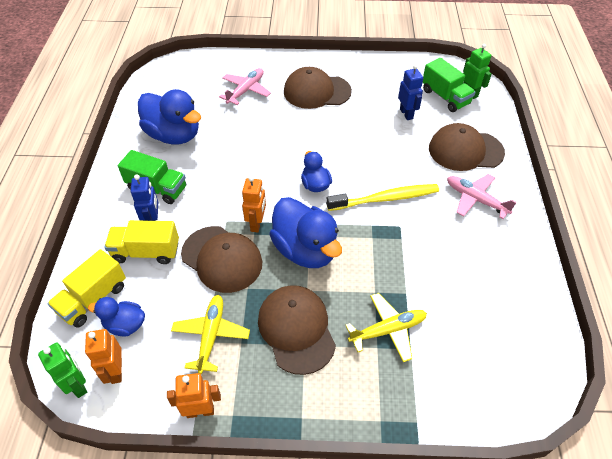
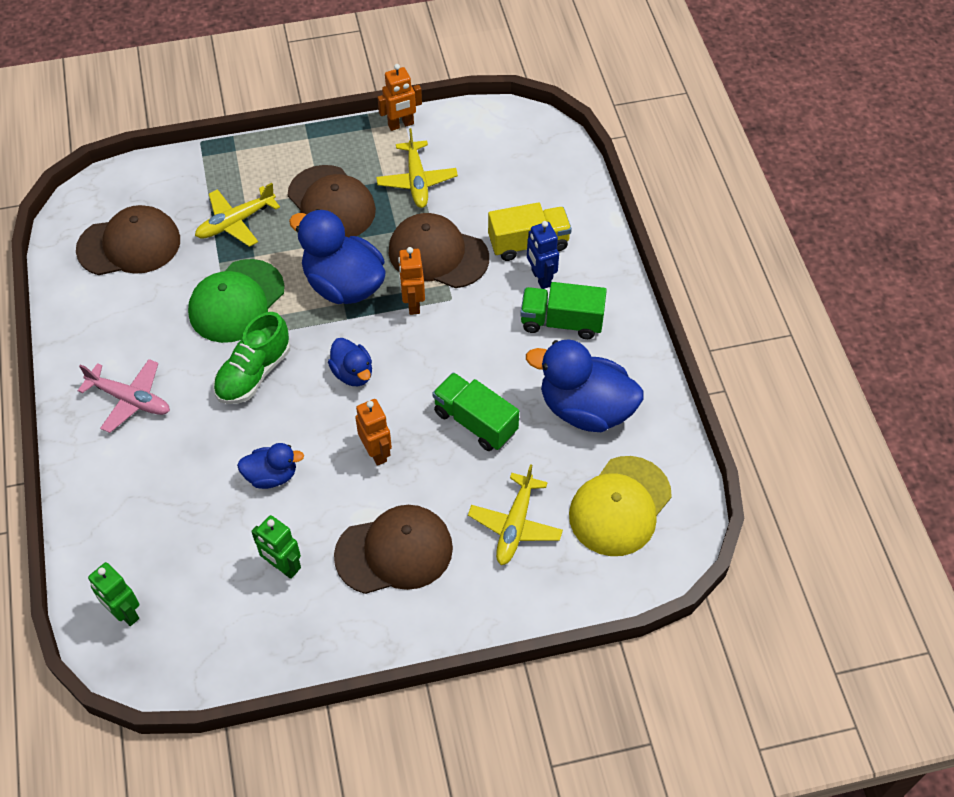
camera: 165 degrees right, 5 degrees up
(78, 385) = (522, 119): green robot -> green robot (283, 567)
(93, 299) = (556, 187): yellow truck -> none
(116, 371) = (493, 136): orange robot -> orange robot (376, 452)
(125, 325) = (508, 172): blue duck -> blue duck (271, 476)
(184, 88) = (620, 506): none -> yellow cap
(246, 90) = (515, 525): pink plane -> yellow plane
(385, 199) = (254, 373): yellow toothbrush -> green shoe
(393, 255) = (236, 301): none -> green cap
(406, 114) = (234, 536): blue robot -> none
(445, 97) = (169, 592): green truck -> green truck (475, 422)
(465, 150) = (140, 481): brown cap -> brown cap (129, 245)

